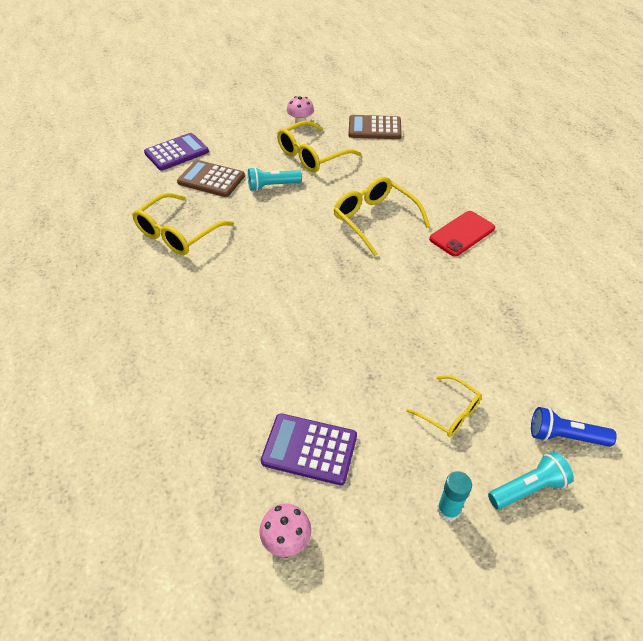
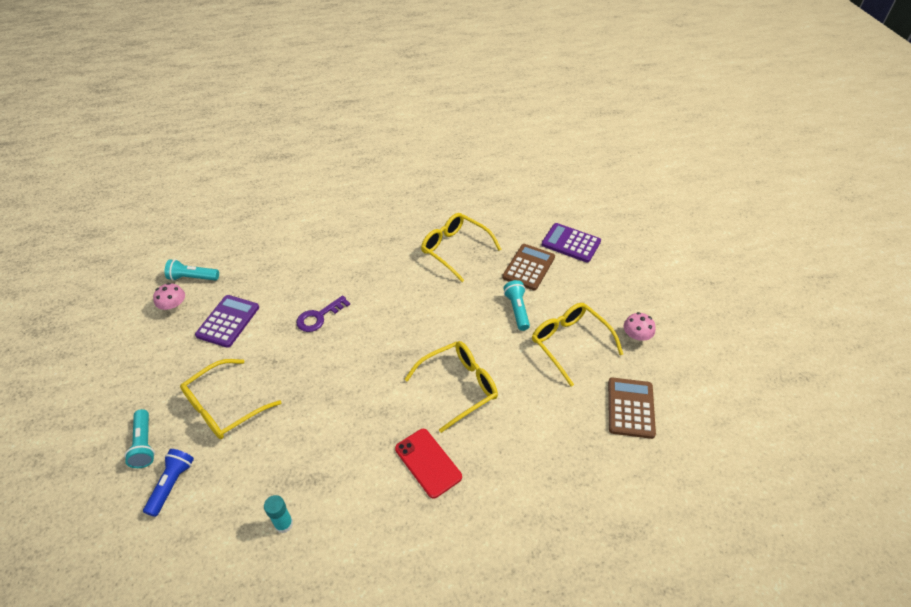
camera: 95 degrees right, 0 degrees up
(177, 152) = (571, 243): purple calculator -> purple calculator turned 150 degrees clockwise
(217, 533) = (193, 278): none -> turquoise flashlight
(293, 344) = (319, 317): none -> purple key
(448, 510) = (153, 391): turquoise glue stick -> turquoise glue stick (284, 524)
(449, 412) = (224, 407): yellow glasses -> yellow glasses, size x1.68

